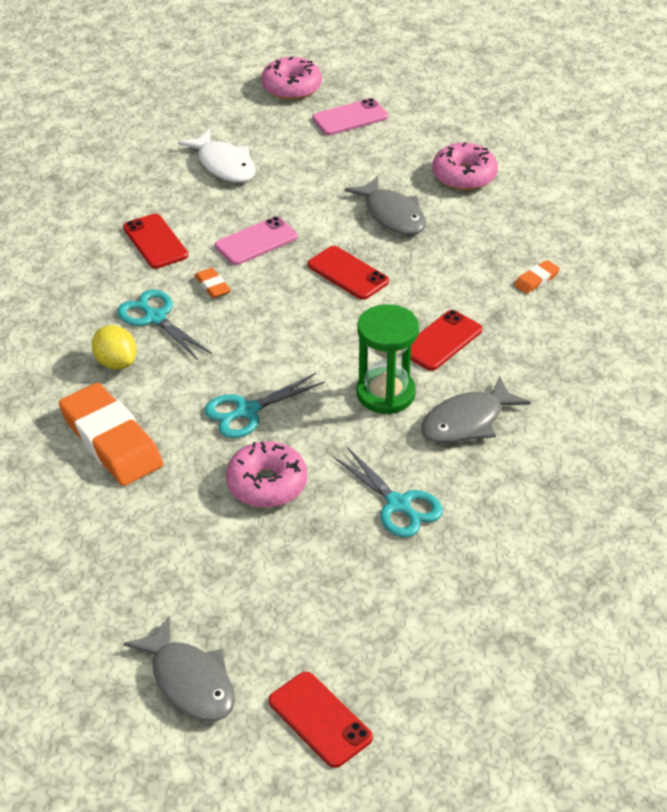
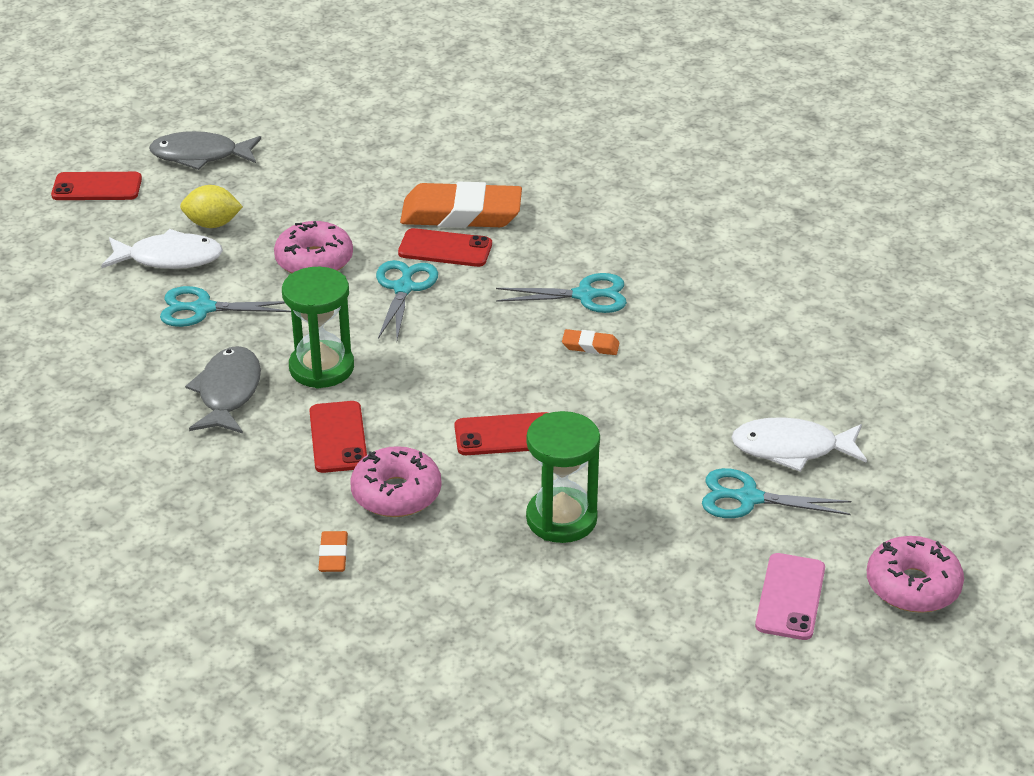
camera: 130 degrees right, 5 degrees down
(116, 362) = (551, 252): yellow lemon -> yellow lemon (212, 224)
(155, 242) = (701, 344): red phone -> red phone (445, 249)
(256, 241) = (627, 404): pink phone -> none
(288, 161) = (748, 498): none -> turquoise scissors
(362, 576) = (169, 258): none -> white fish
(392, 215) = (561, 519): grey fish -> green hourglass
(464, 176) = (567, 619): pink donut -> pink donut (396, 493)

